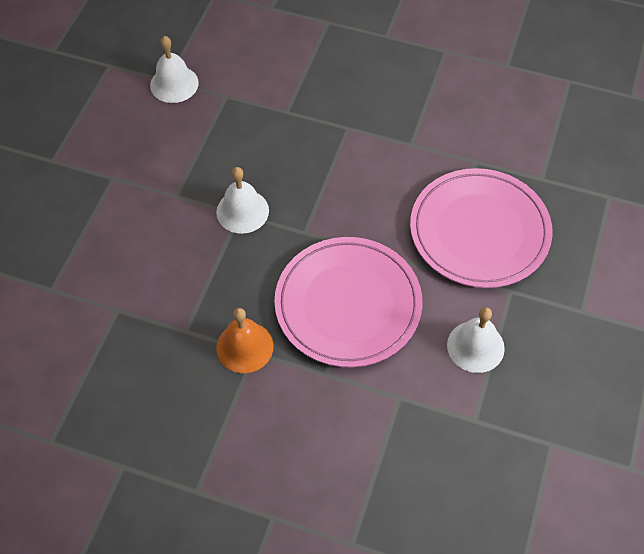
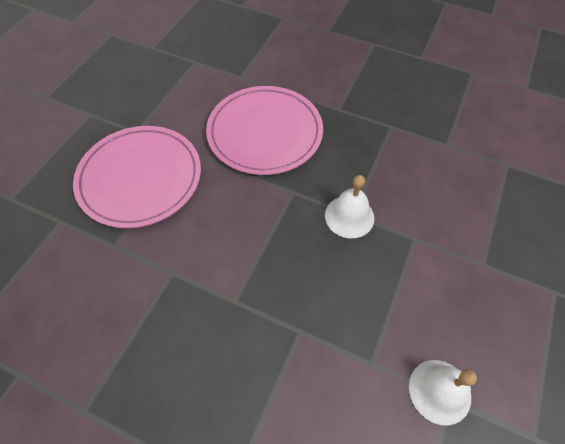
camera: 175 degrees left, 0 degrees up
(244, 347) = (345, 112): orange bell -> none
(475, 346) = (178, 99): white bell -> none

